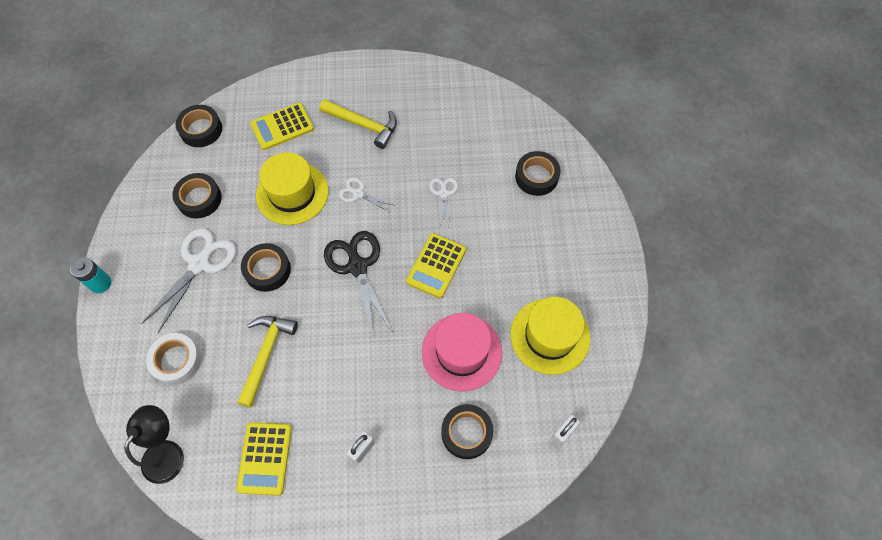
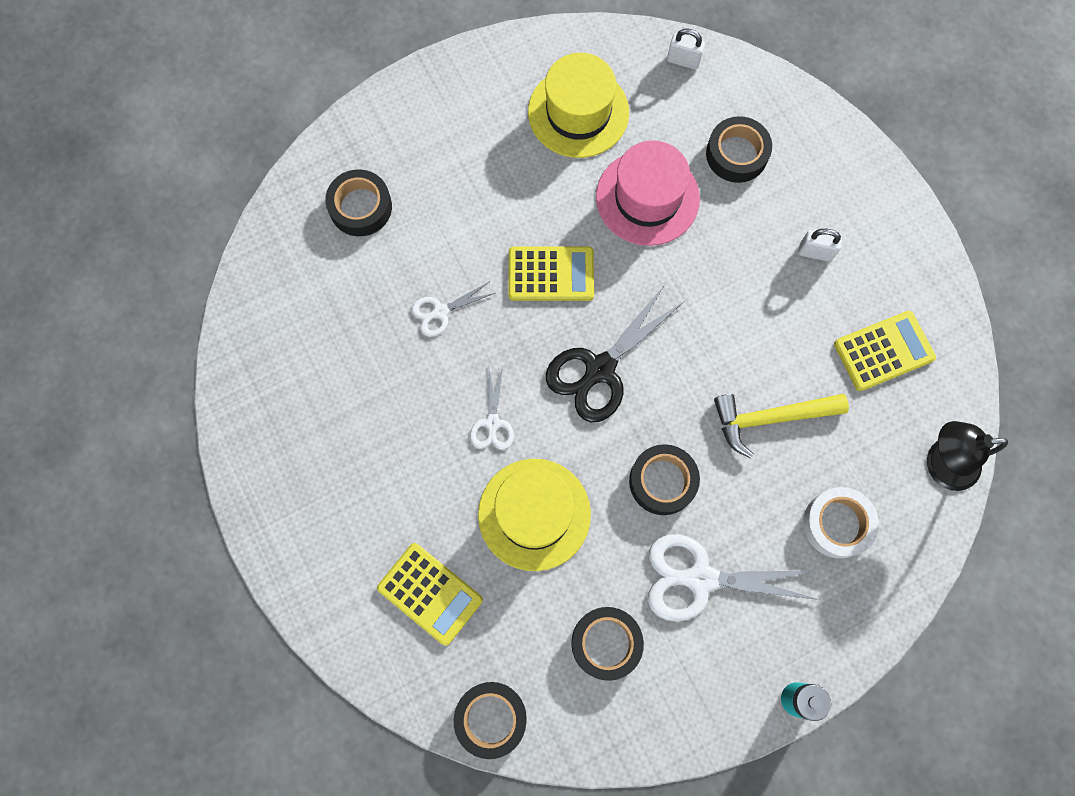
camera: 115 degrees left, 10 degrees up
(364, 125) = (375, 473): yellow hammer -> none

